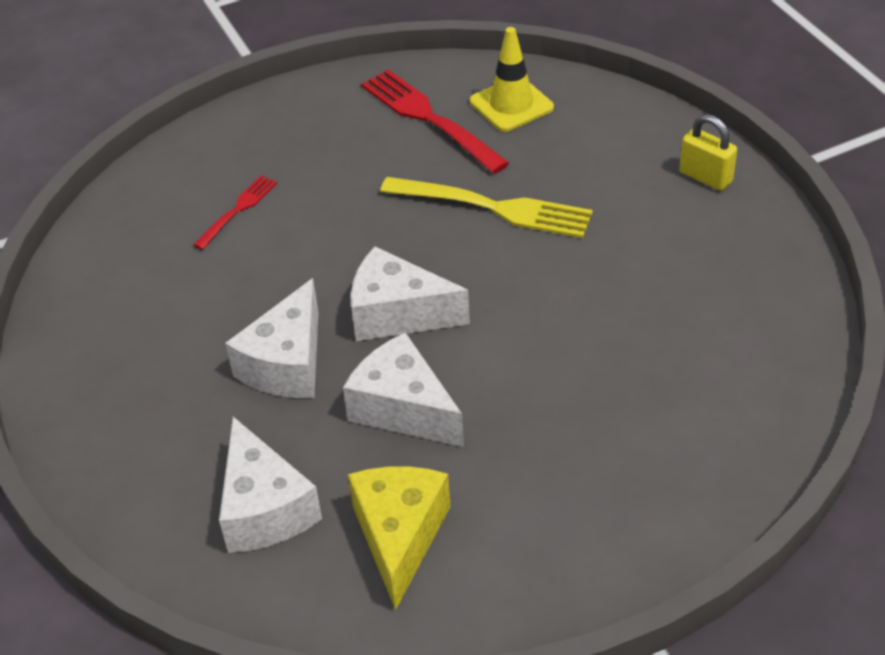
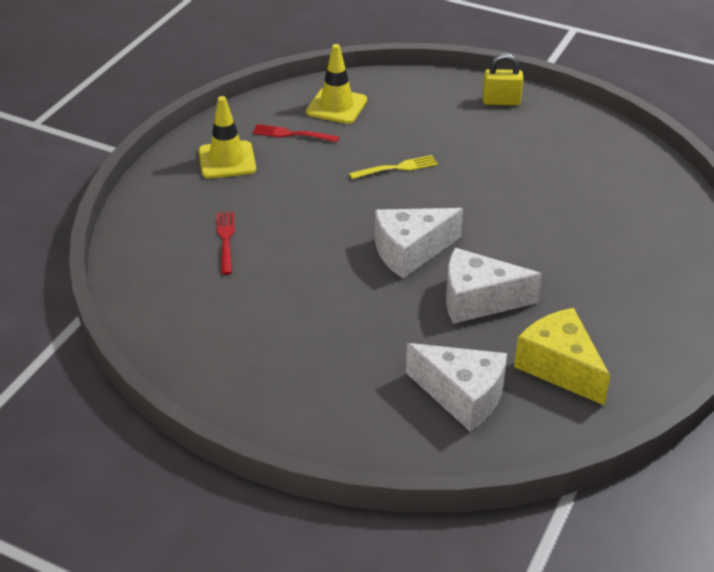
camera: 40 degrees left, 5 degrees down
(287, 364) = (374, 311): white cheese -> none
(334, 121) = (227, 160): none -> yellow traffic cone
(429, 118) = (292, 134): red fork -> red fork, size x0.55
(493, 208) = (397, 168): yellow fork -> yellow fork, size x0.55

